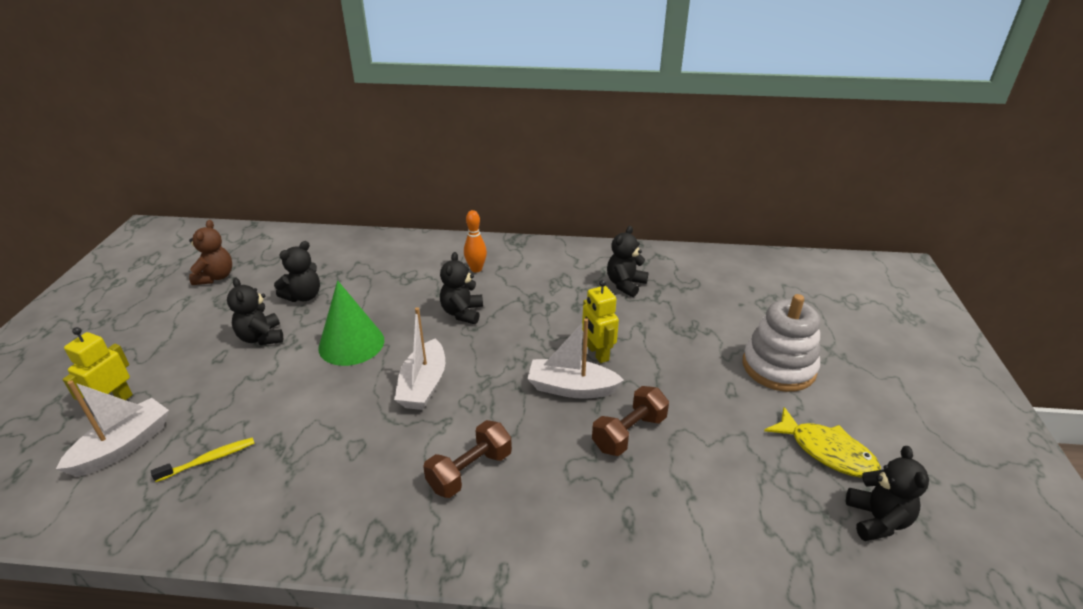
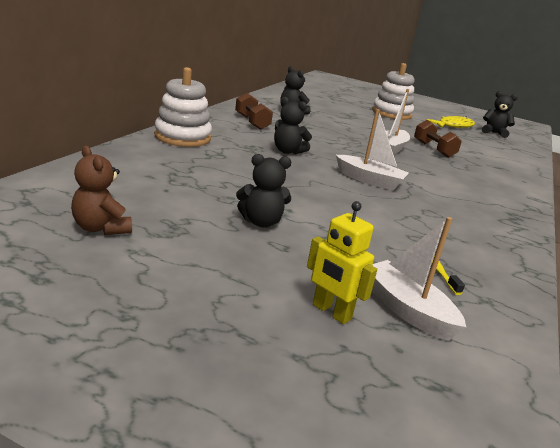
camera: 75 degrees left, 10 degrees down
(215, 277) = (101, 228): brown teddy bear -> brown teddy bear turned 150 degrees counterclockwise
(303, 296) = (202, 193): black teddy bear -> none
(351, 344) = (301, 190): green cone -> none
(435, 250) = (182, 137): none -> white stacking toy
(470, 471) = (458, 187): brown dumbbell -> brown dumbbell (252, 122)
(476, 269) = (229, 134): orange bowling pin -> none
(597, 353) = (360, 136): yellow robot -> none

